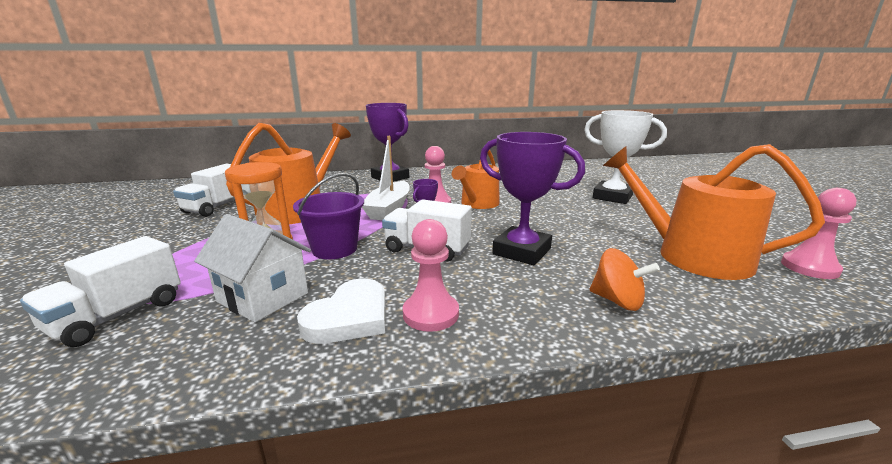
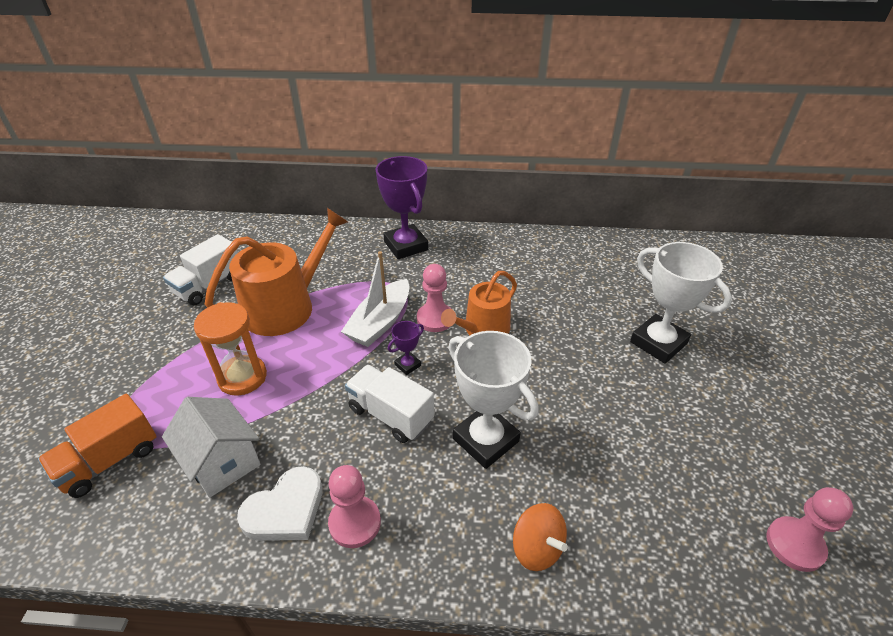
camera: 15 degrees right, 20 degrees up
(118, 315) = (110, 461): white truck -> orange truck
(334, 249) = (302, 394): purple bucket -> none
(521, 251) = (485, 440): purple trophy -> white trophy
(691, 255) = (670, 490): orange watering can -> none

